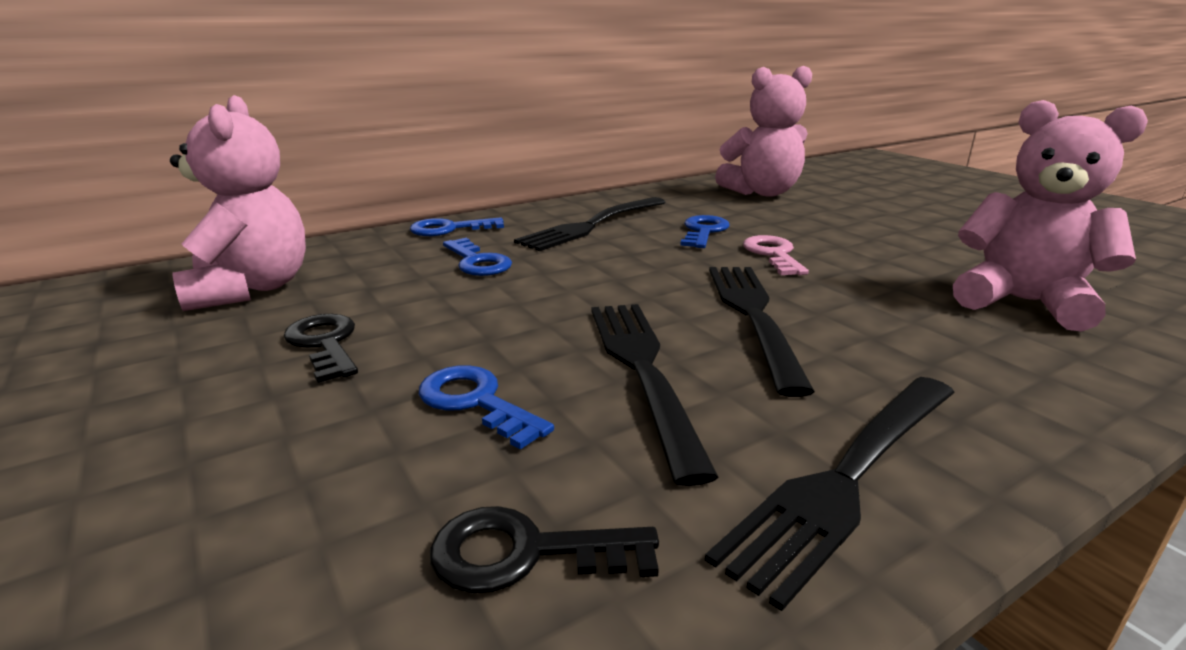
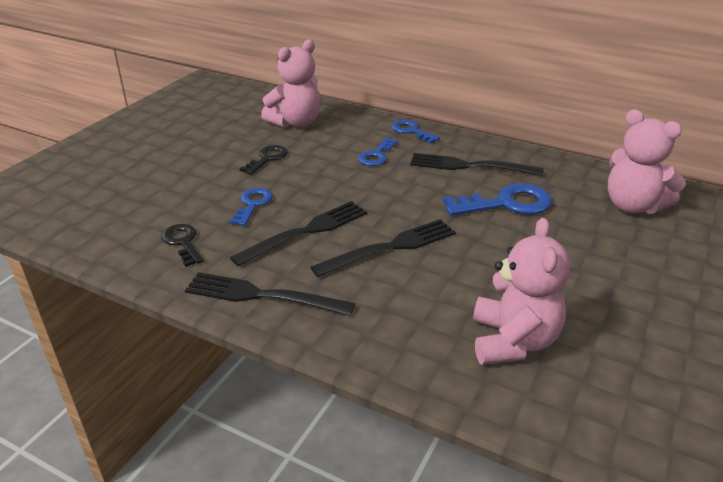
camera: 60 degrees right, 10 degrees up
(704, 231) = (507, 204): blue key -> blue key, size x1.65
(773, 254) = (493, 236): pink key -> none

